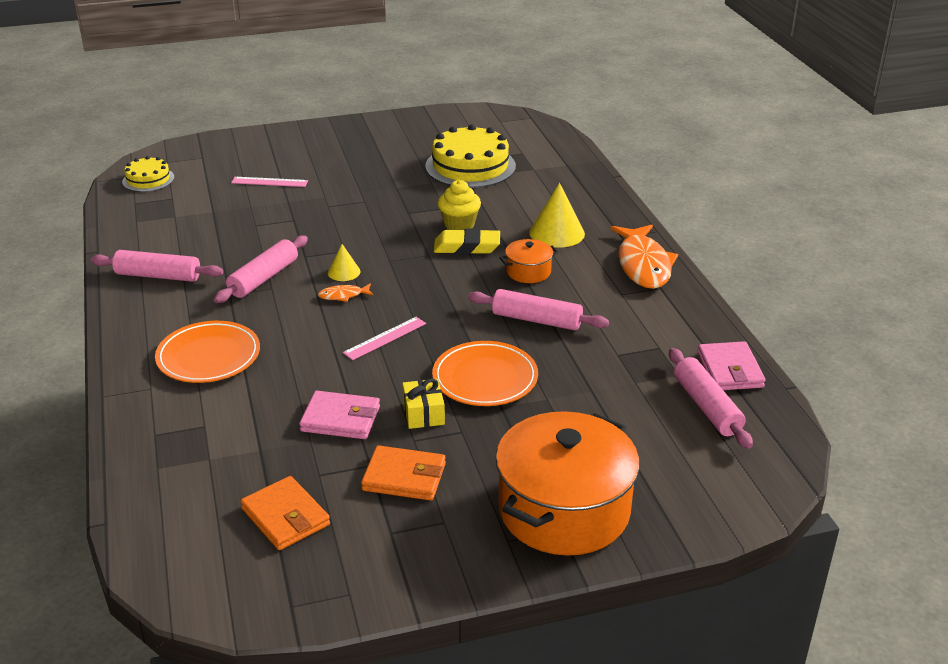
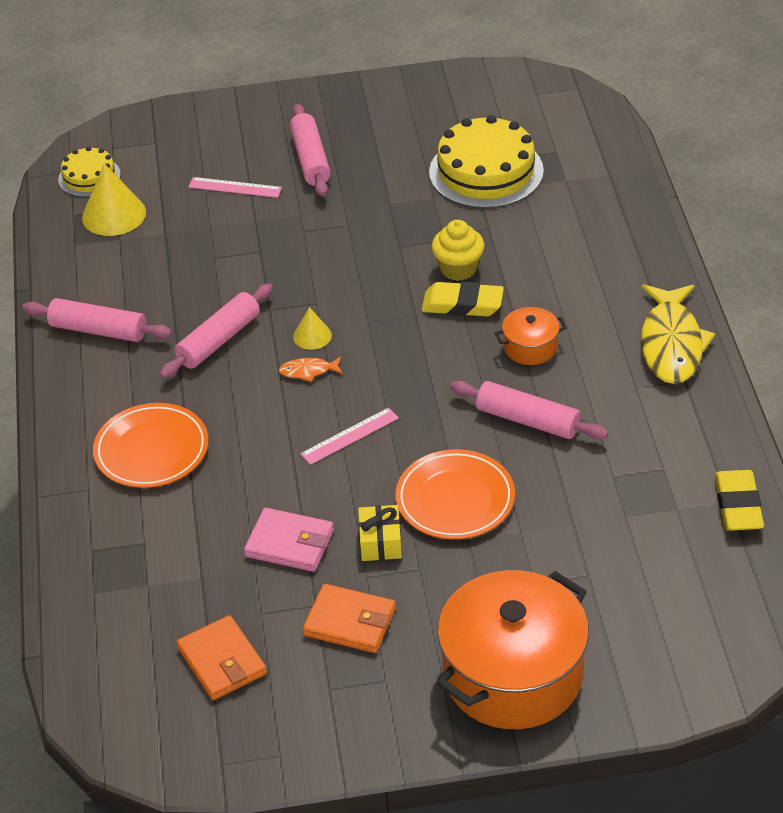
camera: 10 degrees right, 10 degrees up
(557, 233) = (575, 288): yellow cone -> yellow cone (114, 215)
(643, 265) = (671, 344): orange fish -> yellow fish
(707, 407) = (699, 554): pink rolling pin -> pink rolling pin (310, 159)
(729, 370) = (738, 505): pink wallet -> yellow eraser

